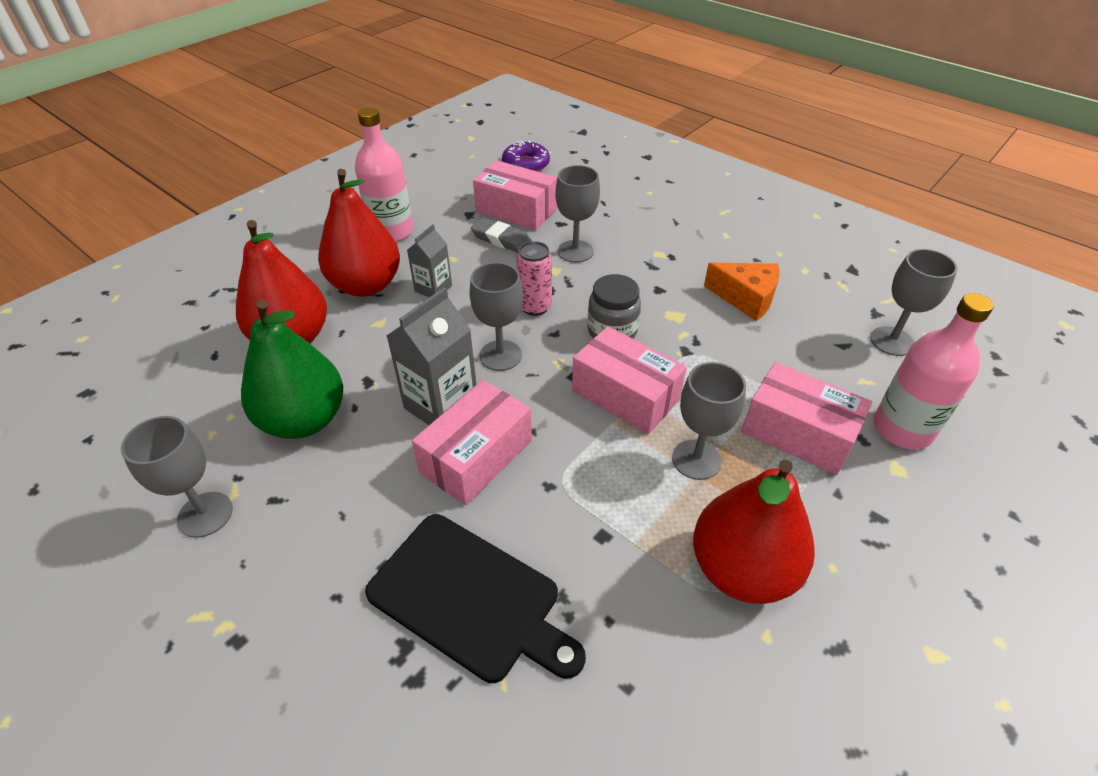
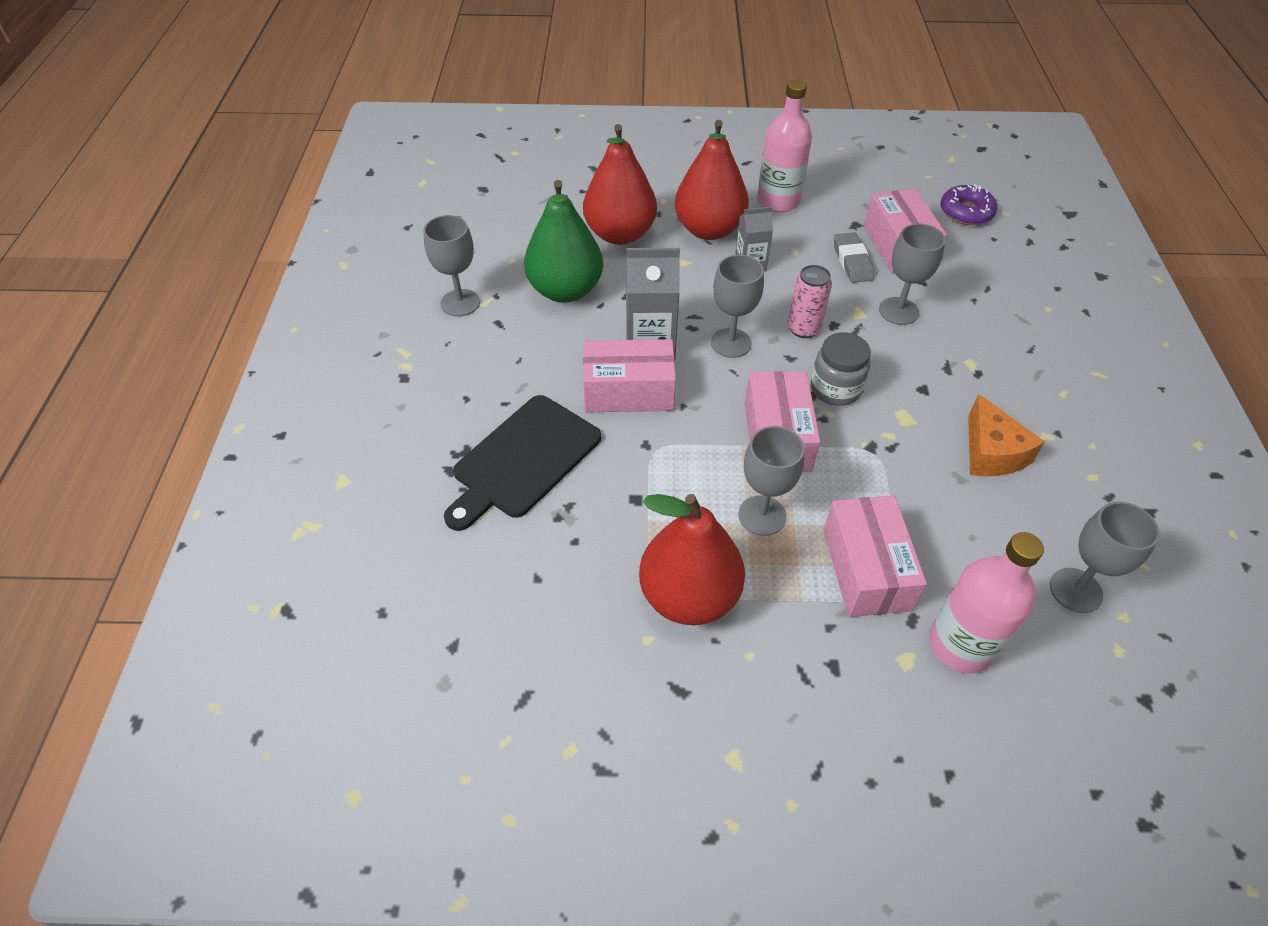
camera: 50 degrees right, 5 degrees up
(470, 598) = (523, 460): black cutting board -> black cutting board turned 45 degrees clockwise

